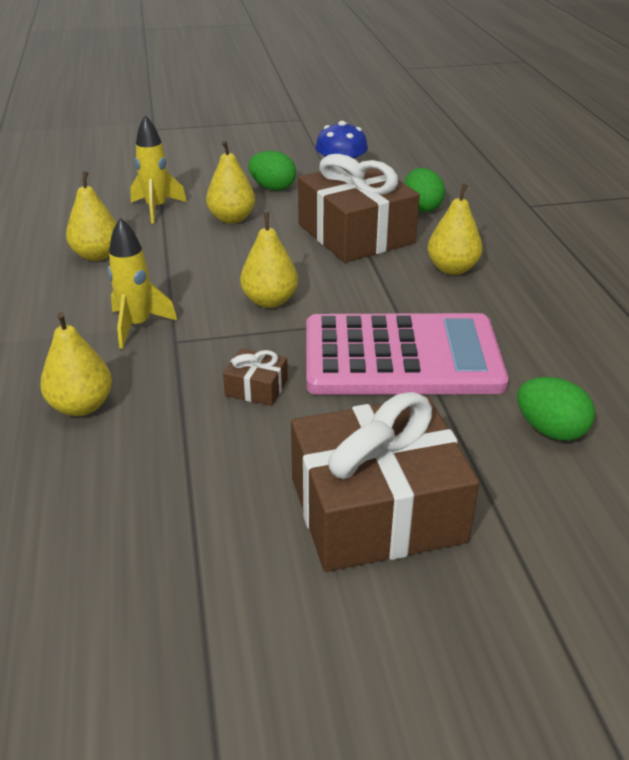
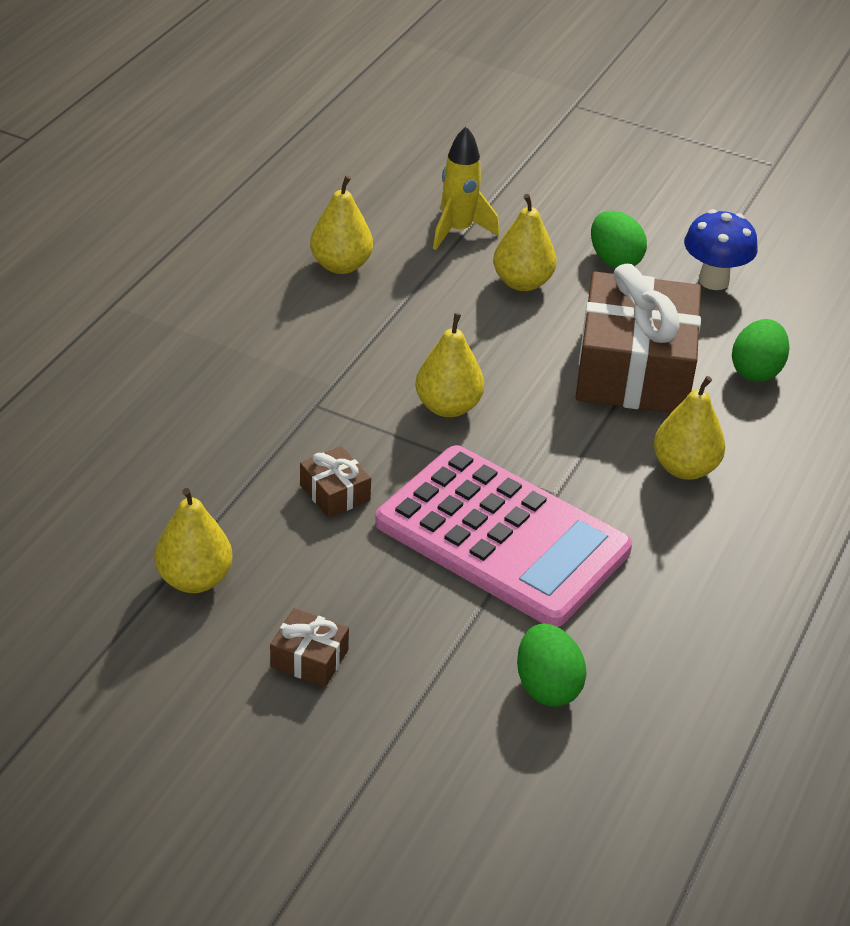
camera: 35 degrees right, 5 degrees up
(81, 406) = (176, 429): yellow pear -> yellow pear (194, 579)
(137, 326) = (298, 370): yellow rocket -> none
(377, 509) = (309, 658): brown gift -> brown gift, size x0.41

